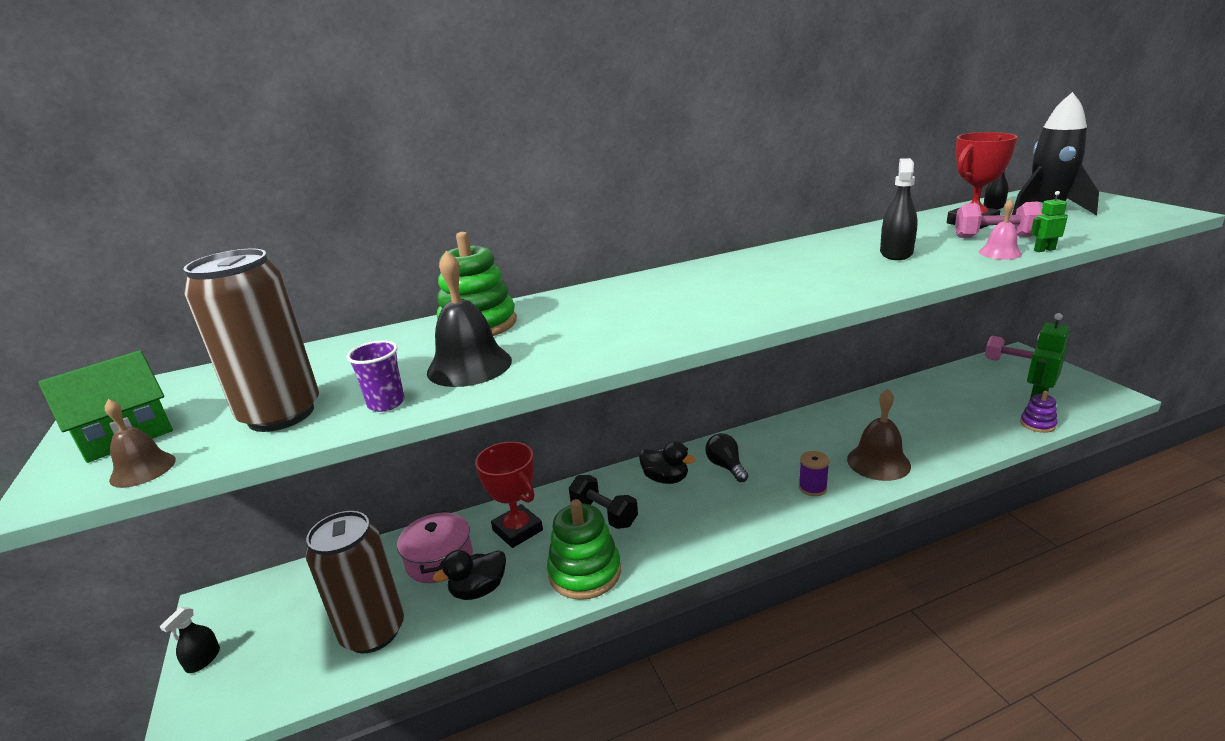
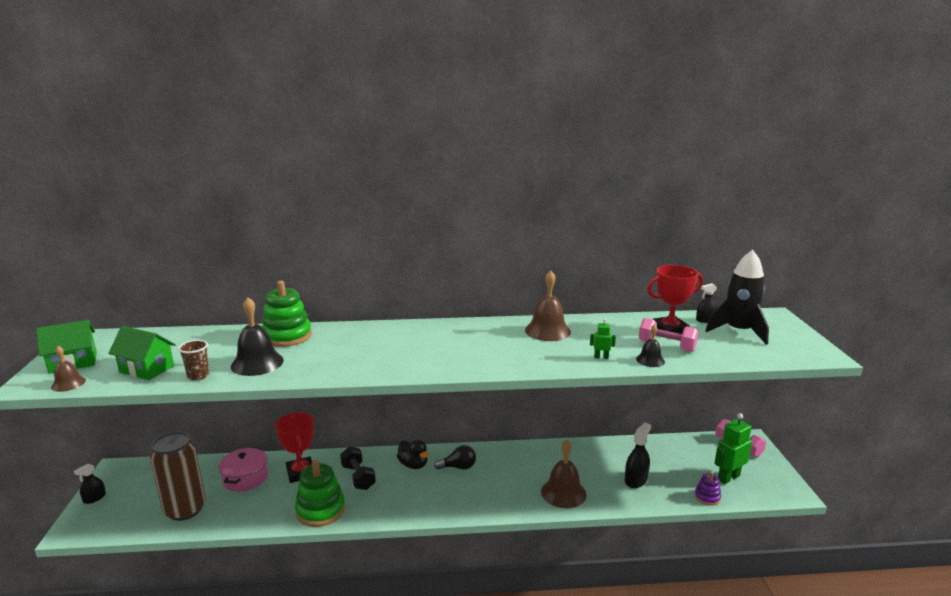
camera: 15 degrees right, 5 degrees down
(281, 414) = (147, 369): brown can -> green house
(386, 403) = (198, 376): purple cup -> brown cup
(479, 590) = (255, 503): black duck -> none
(726, 466) = (458, 467): black light bulb -> black light bulb turned 90 degrees clockwise
(812, 488) = (503, 497): purple spool -> none
(832, 250) = (547, 331): none -> brown bell
(896, 253) = (583, 343): black spray bottle -> black spray bottle (636, 480)
(1000, 253) = (650, 360): pink bell -> black bell
(1044, 250) = (683, 365): green robot -> green robot (601, 357)

